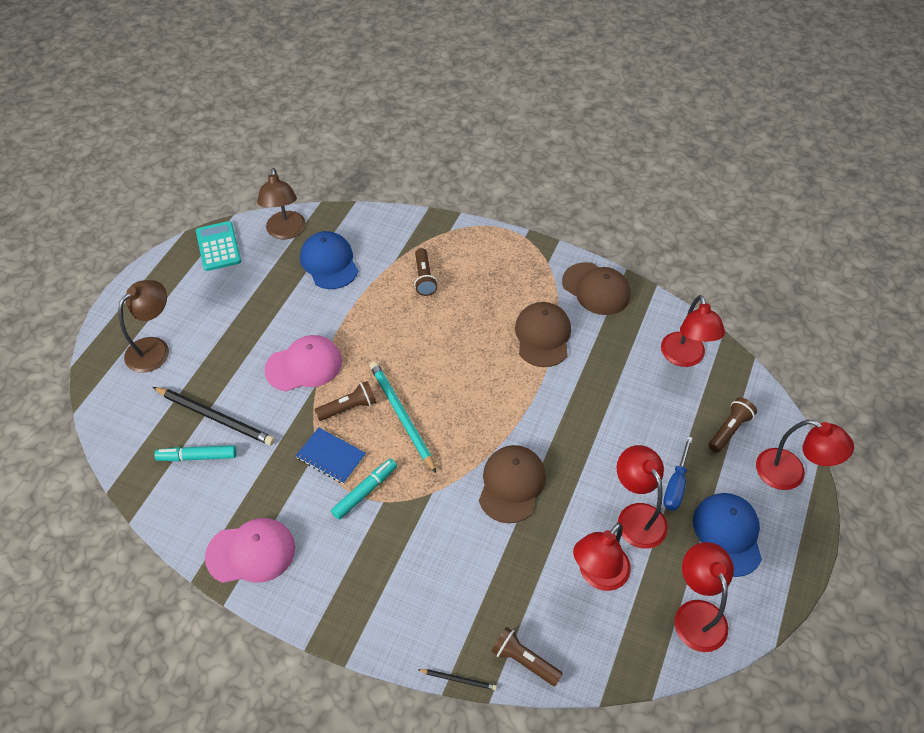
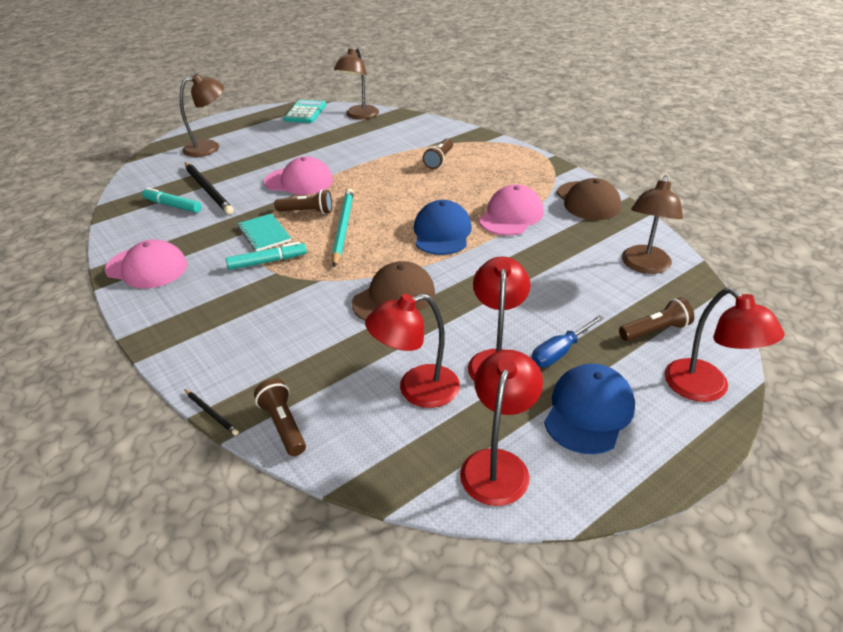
camera: 30 degrees right, 15 degrees down
(329, 262) = (374, 136): blue cap -> blue cap (442, 232)
(331, 456) = (264, 234): blue notebook -> turquoise notebook
(543, 336) = (511, 216): brown cap -> pink cap
(685, 357) = (644, 266): red lamp -> brown lamp

